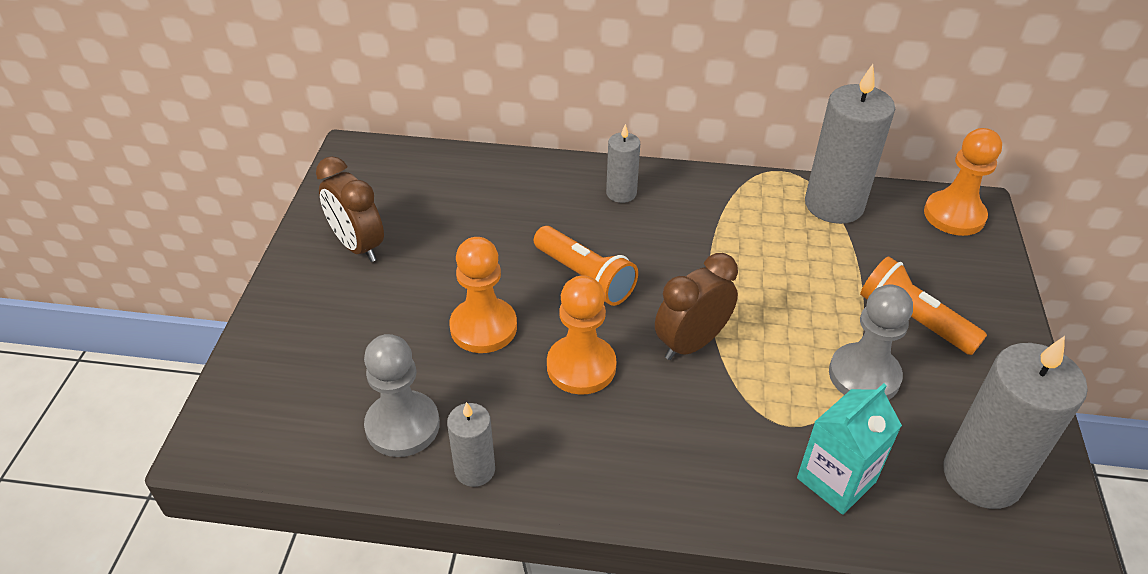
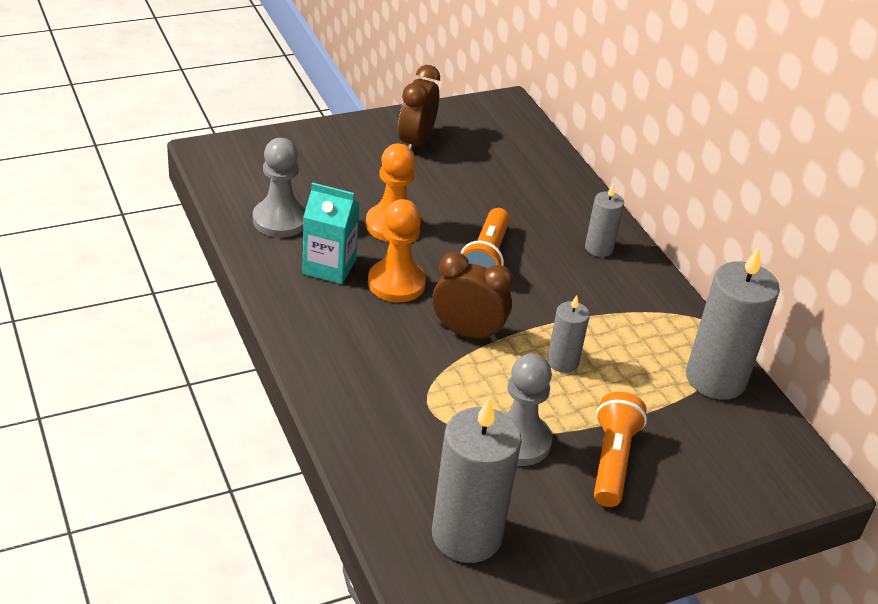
camera: 55 degrees right, 5 degrees down
(475, 470) = (270, 263): grey candle -> grey candle (562, 362)
(836, 480) = (396, 446): turquoise carton -> turquoise carton (329, 267)
(954, 215) = (786, 466): orange pawn -> none

